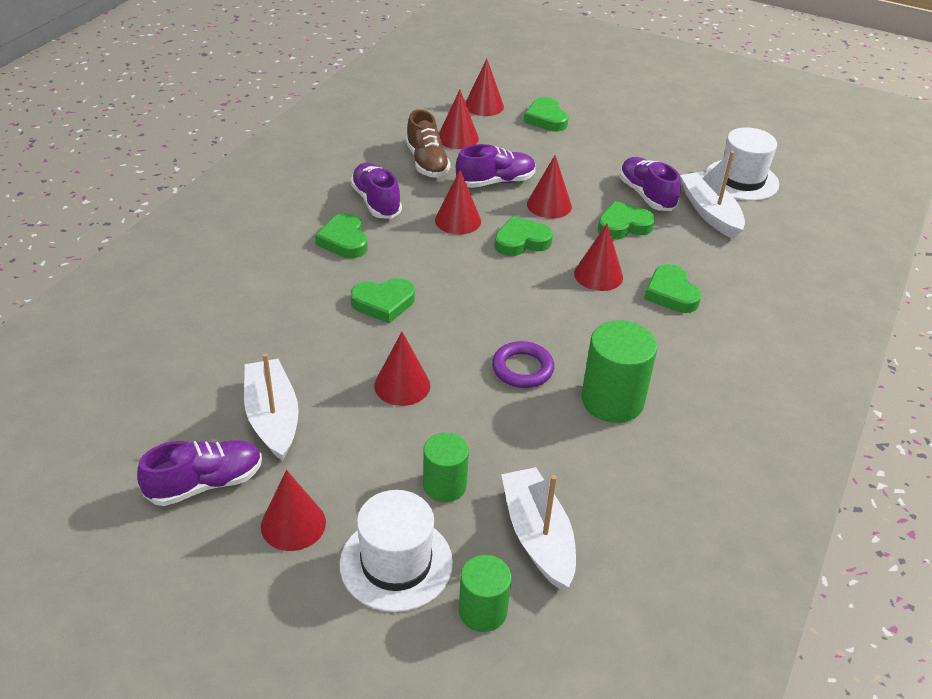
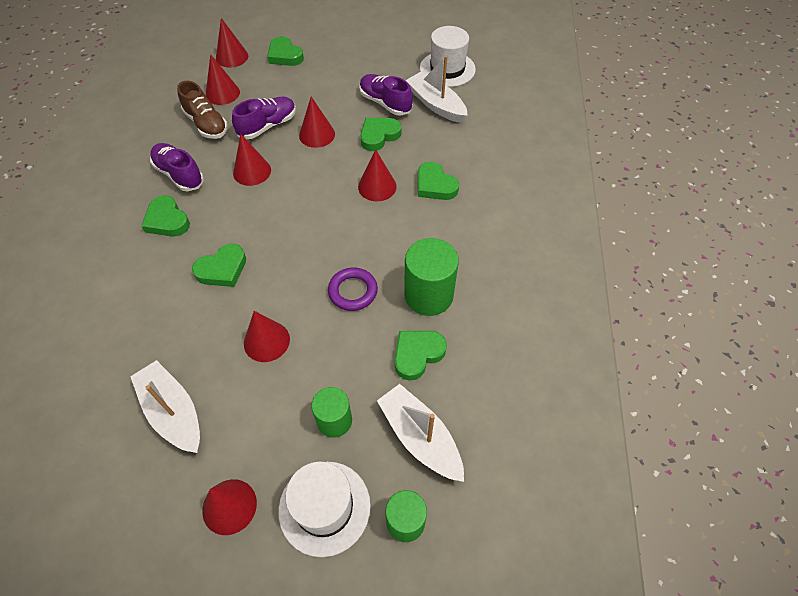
camera: 20 degrees left, 15 degrees up
(205, 484) = (141, 498): purple shoe -> none
(521, 241) = (308, 175): green heart -> green heart (417, 354)

